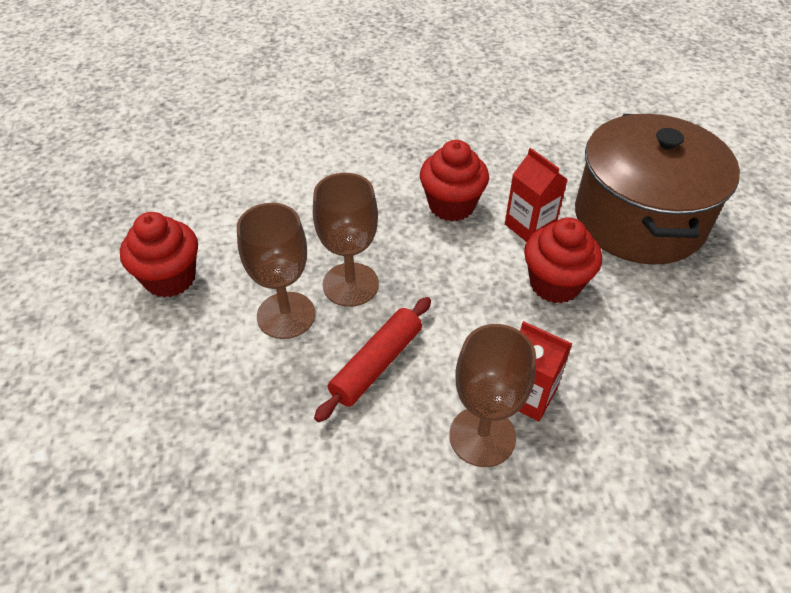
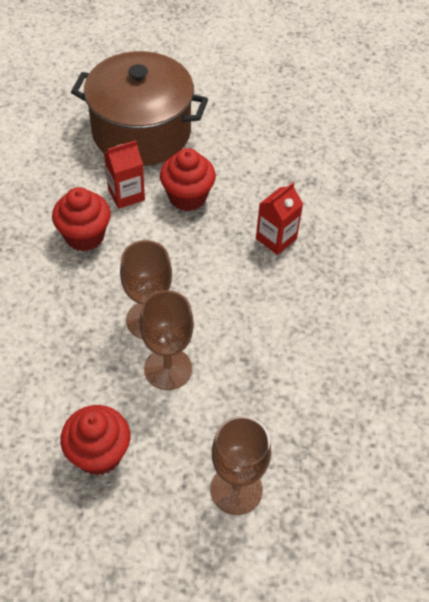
camera: 80 degrees left, 5 degrees up
(376, 364) = (230, 317): red rolling pin -> none
(482, 436) = (301, 270): brown goblet -> brown goblet (236, 489)

